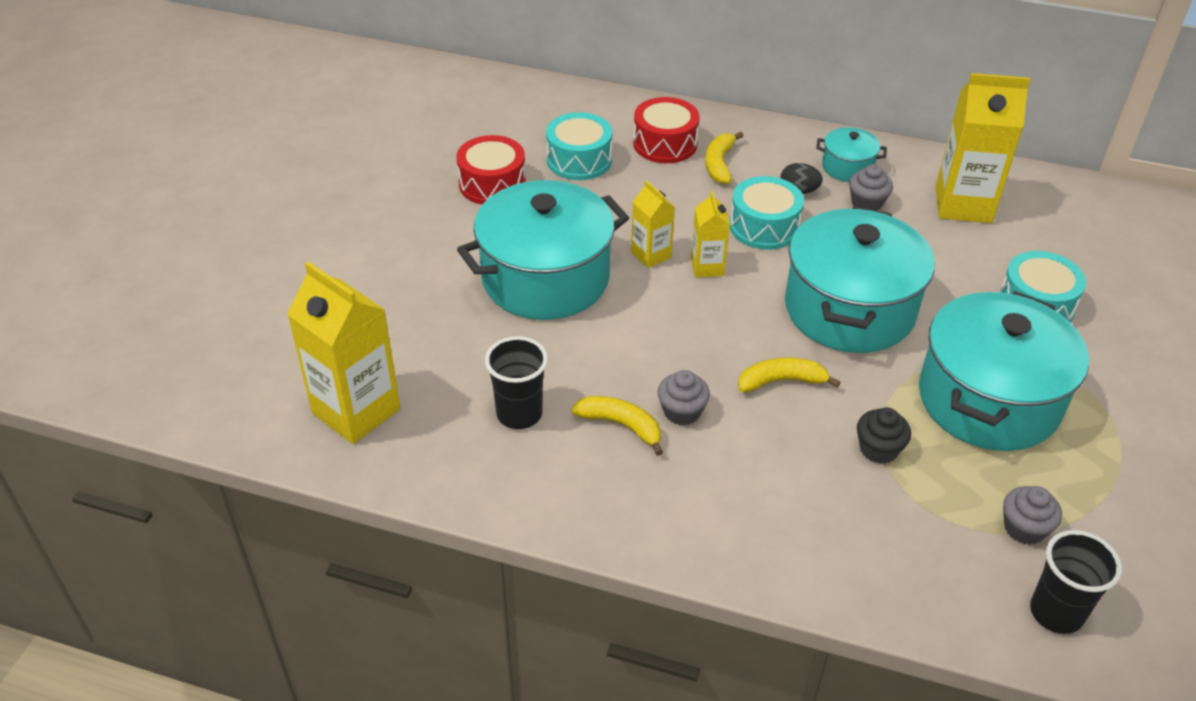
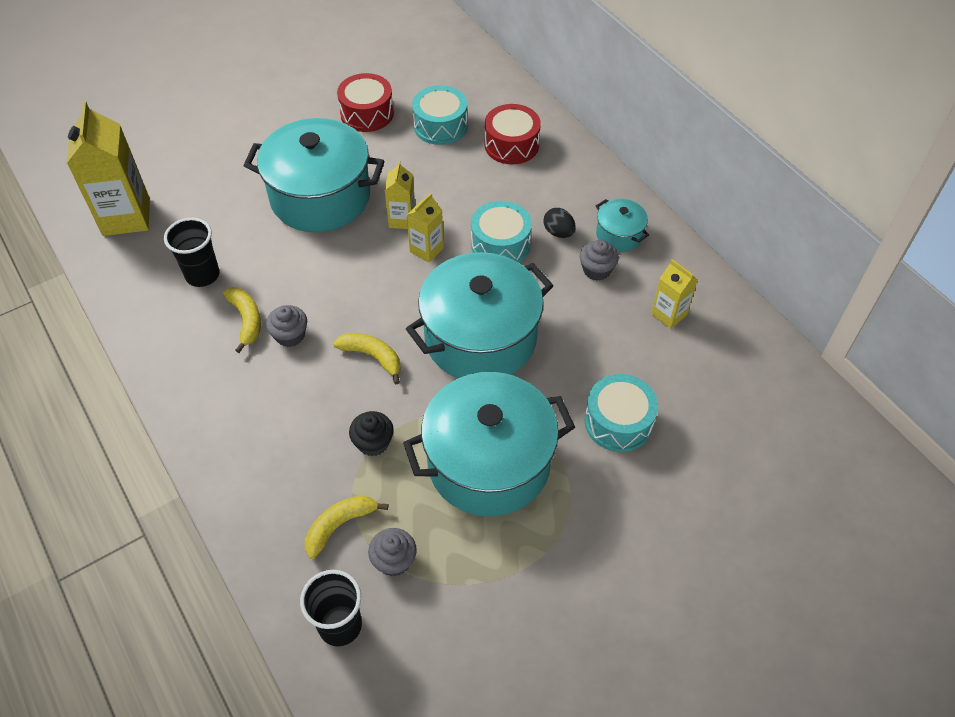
camera: 40 degrees right, 10 degrees up
(719, 164) = (530, 181): yellow banana -> yellow banana (339, 525)
(963, 205) = (668, 314): yellow carton -> yellow carton, size x0.53

